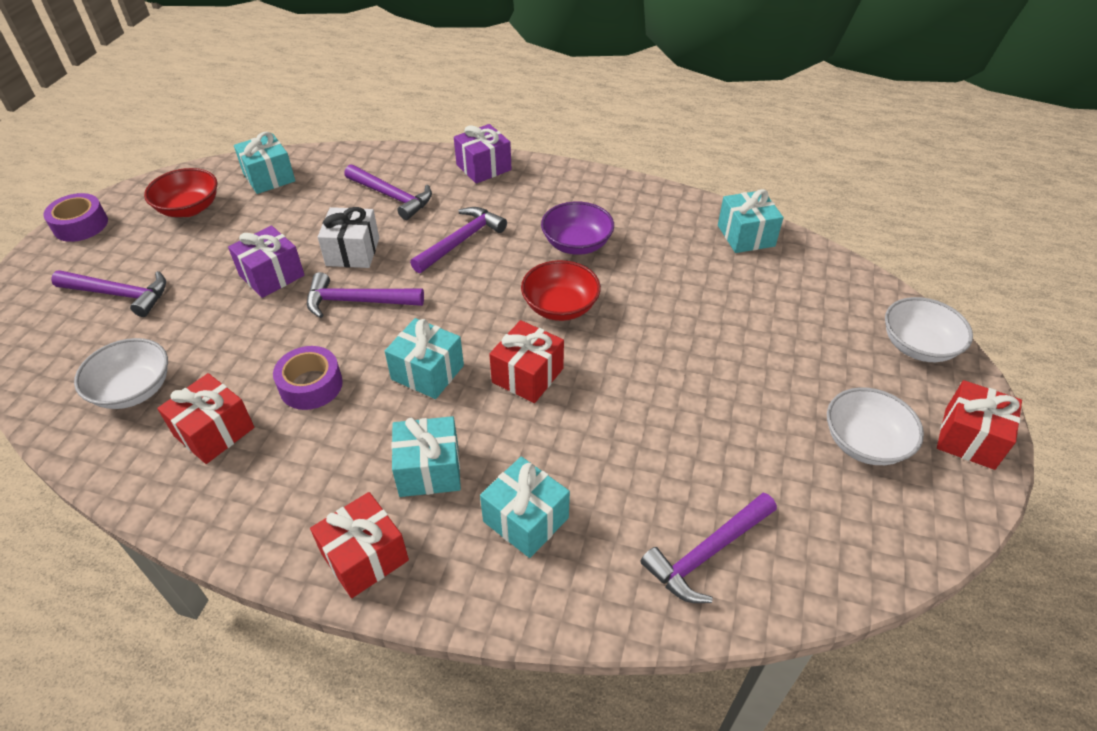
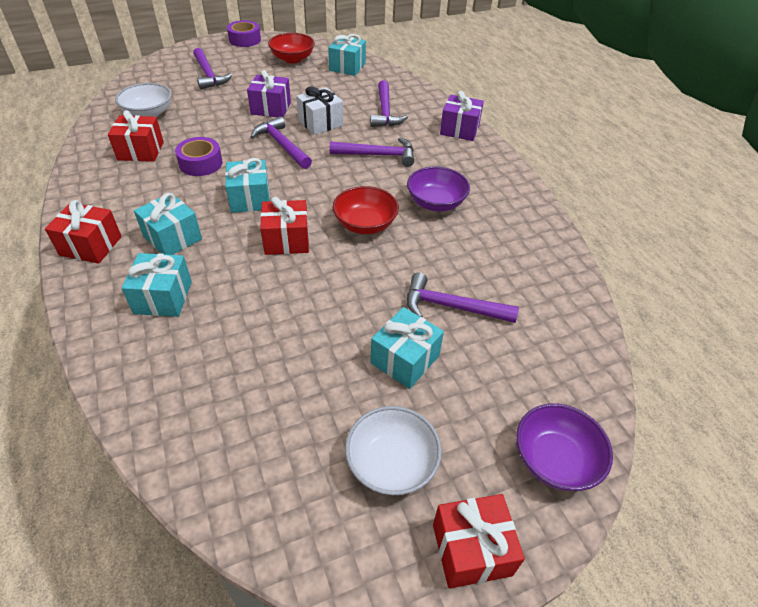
camera: 50 degrees right, 0 degrees up
(708, 553) = (197, 405): purple hammer -> purple hammer (452, 307)
(746, 235) = (557, 284): turquoise gift -> turquoise gift (405, 359)
(918, 346) = (555, 459): white bowl -> purple bowl

